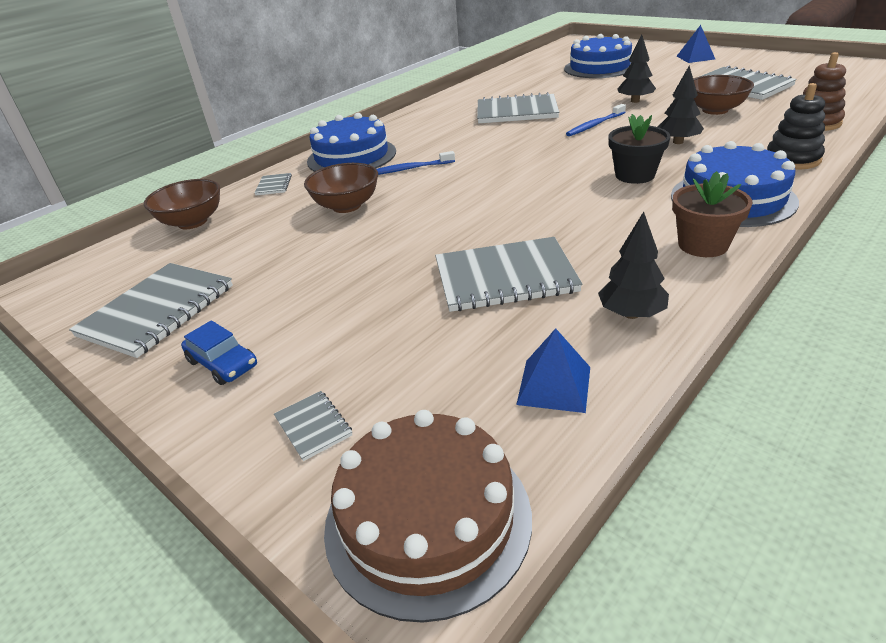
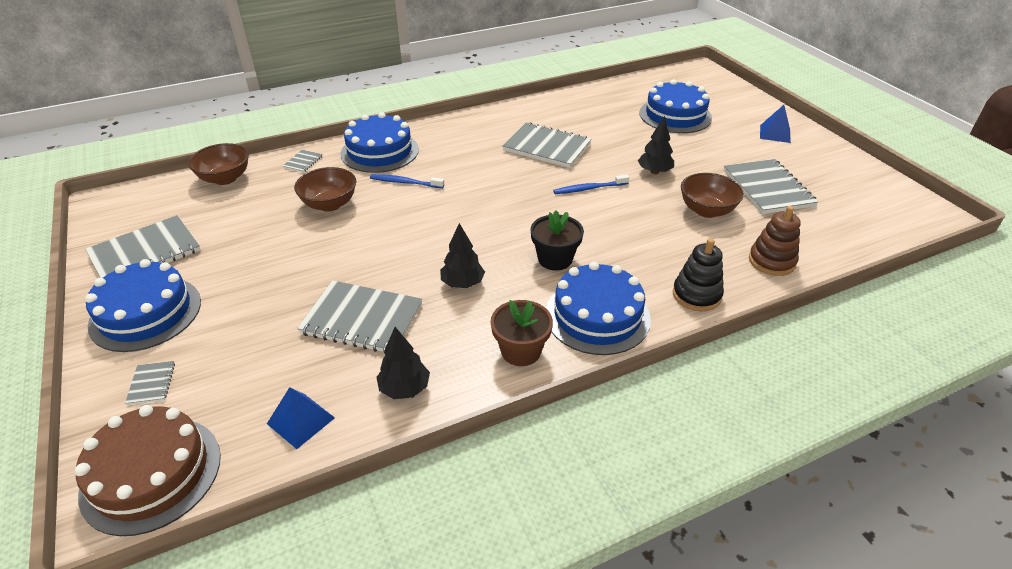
camera: 20 degrees right, 5 degrees up
(223, 363) = (145, 313): blue car -> blue cake
(678, 142) = (630, 236): black tree -> black tree (462, 283)

